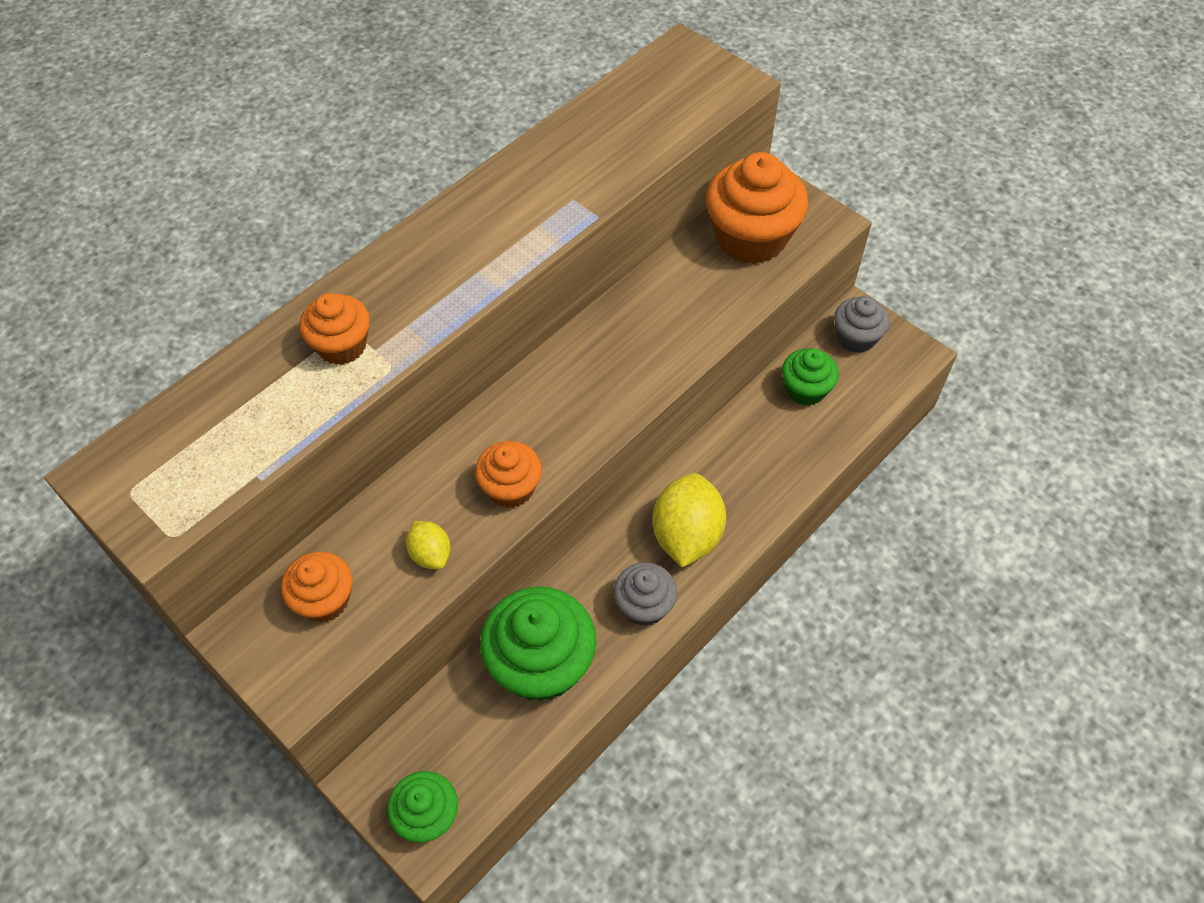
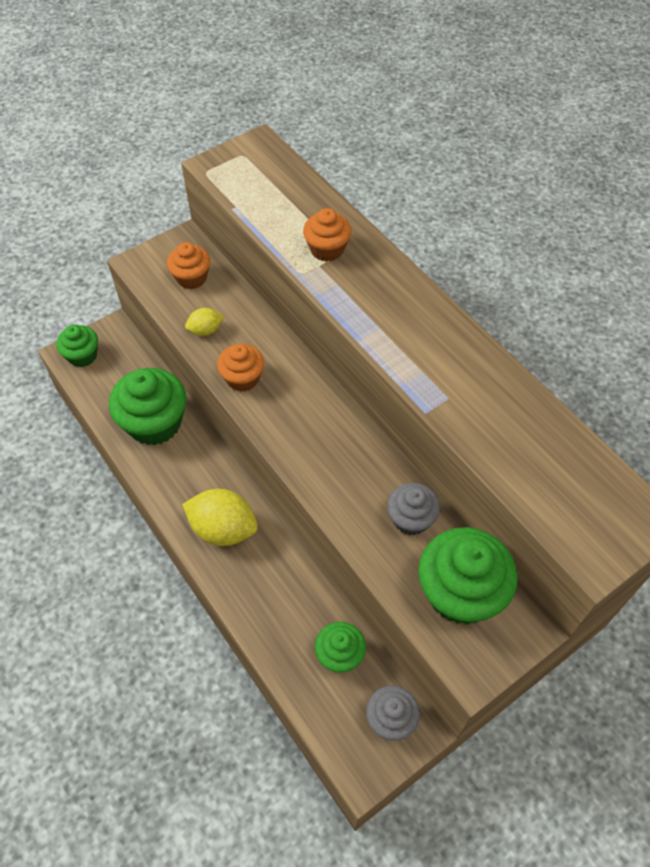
camera: 100 degrees right, 0 degrees up
(644, 605) = (176, 490): grey cupcake -> grey cupcake (411, 519)
(751, 237) = (460, 592): orange cupcake -> green cupcake

